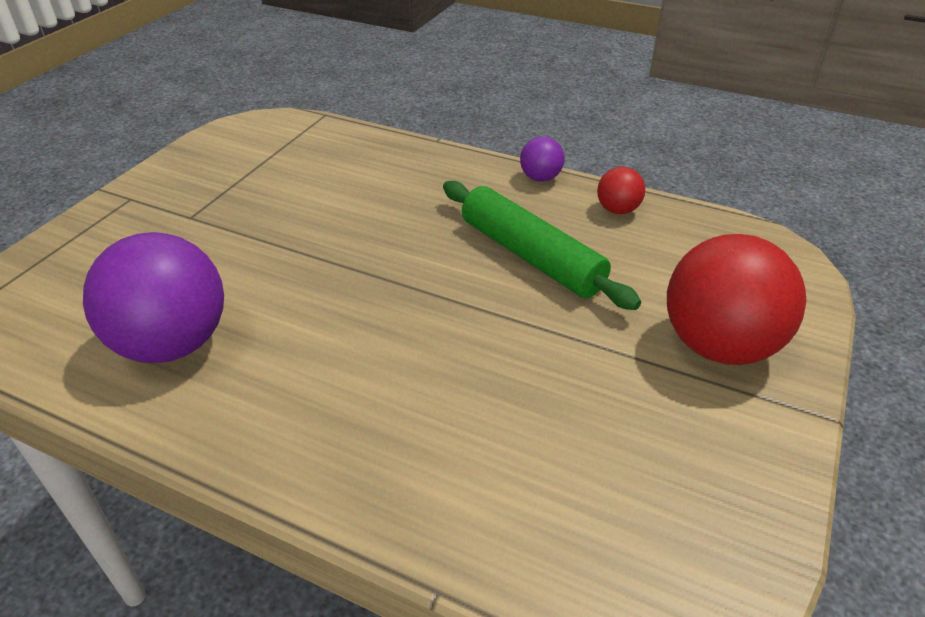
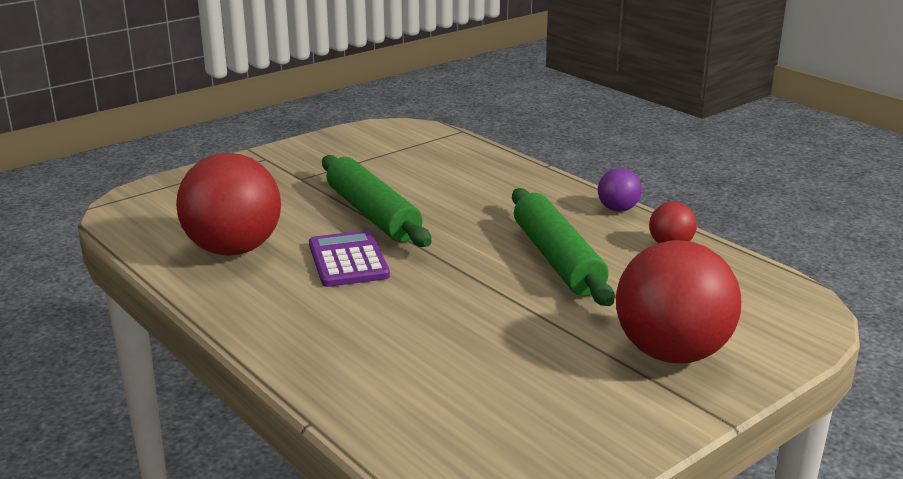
camera: 25 degrees right, 15 degrees down
(172, 344) = (233, 250): purple ball -> red ball
(304, 246) = (373, 214): none -> green rolling pin
(319, 320) = (348, 260): none -> purple calculator

